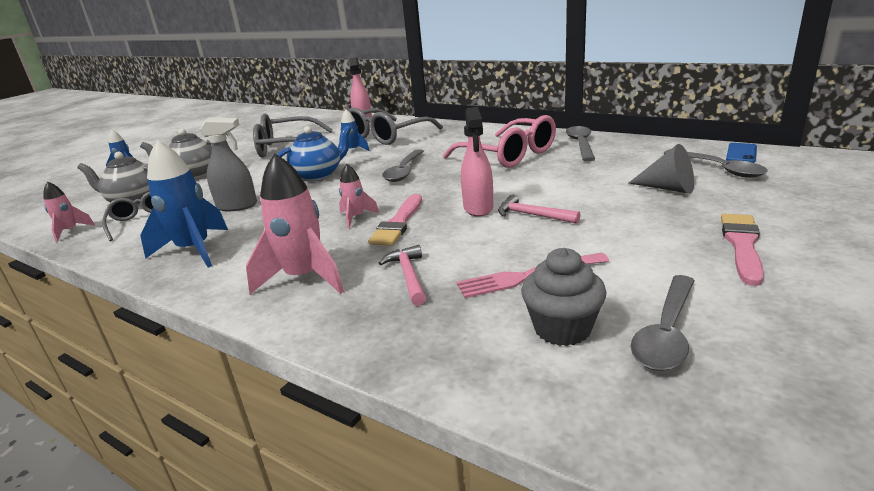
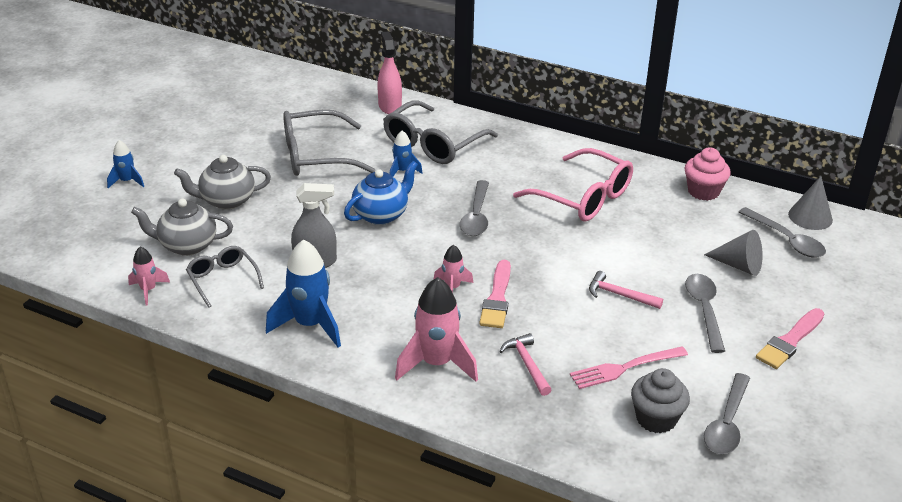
camera: 10 degrees left, 10 degrees up
(478, 208) = (568, 281): pink spray bottle -> none
(580, 144) = (656, 185): grey spoon -> grey spoon (704, 310)
(627, 145) = (703, 191): none -> pink cupcake
(741, 153) = (810, 217): blue phone -> grey cone
(742, 245) = (790, 341): pink brush -> pink brush turned 150 degrees counterclockwise

